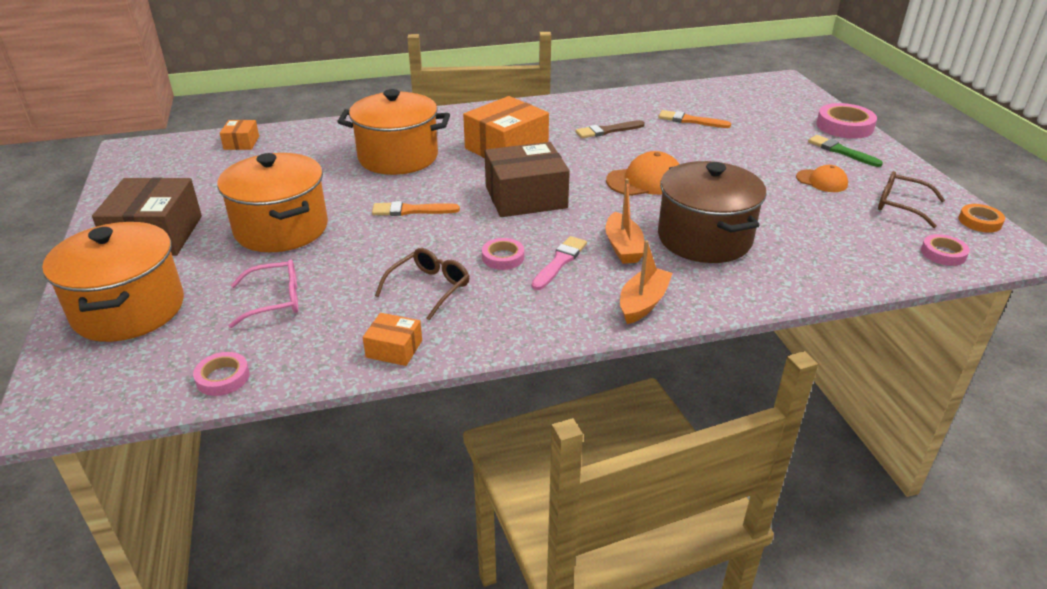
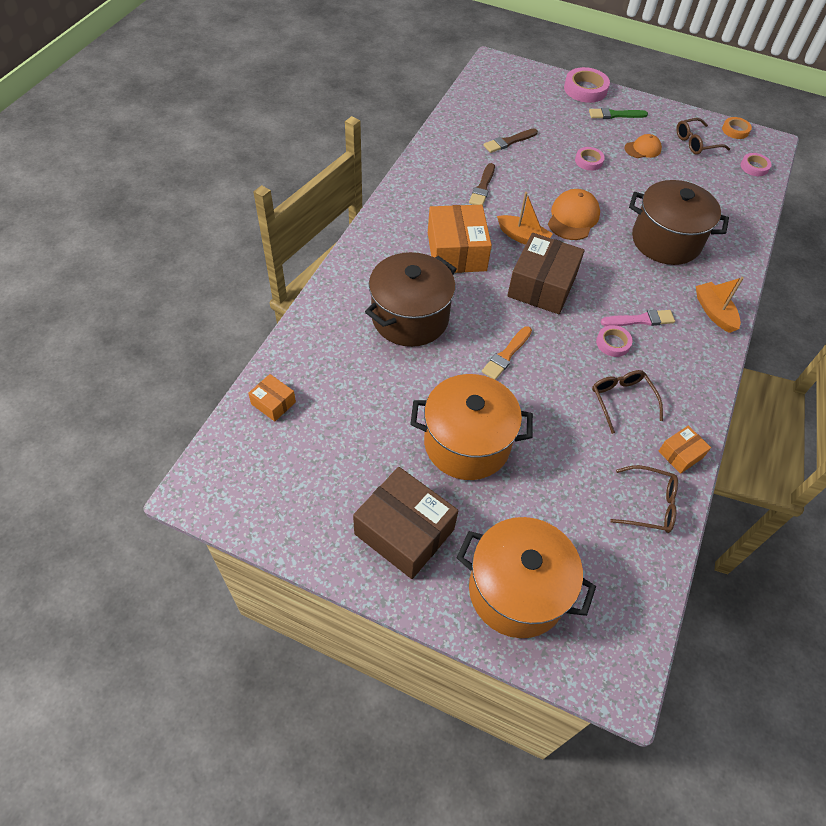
camera: 55 degrees left, 20 degrees up
(223, 377) = (651, 562): pink tape -> pink tape (588, 161)
(275, 300) = (573, 492): pink glasses -> none
(301, 351) = (649, 504): none -> brown glasses
(398, 157) = (410, 318): orange pot -> brown pot
(559, 262) = (640, 320): pink brush -> pink brush turned 105 degrees clockwise
(623, 247) = (647, 281): orange boat -> orange boat (523, 237)
(690, 120) = (509, 142): orange brush -> brown brush

